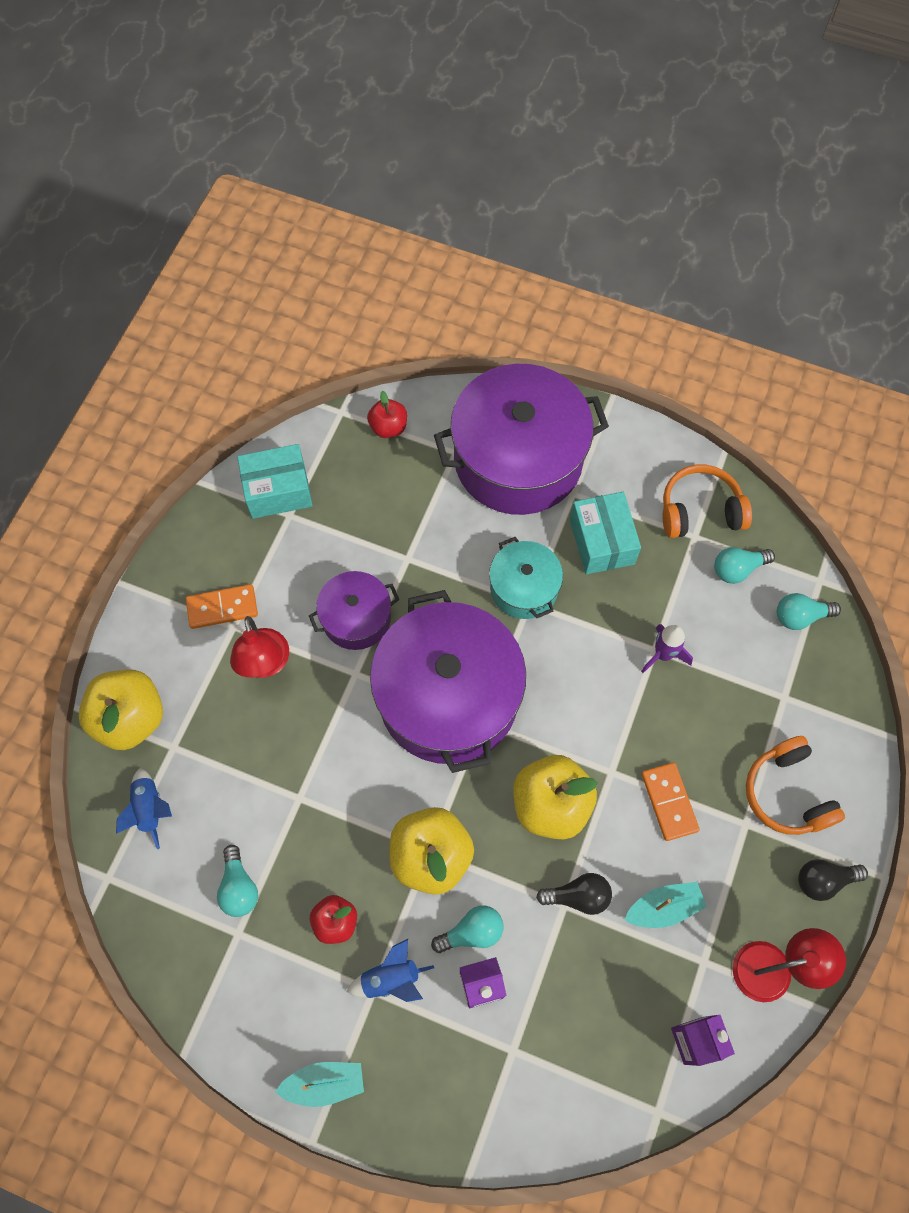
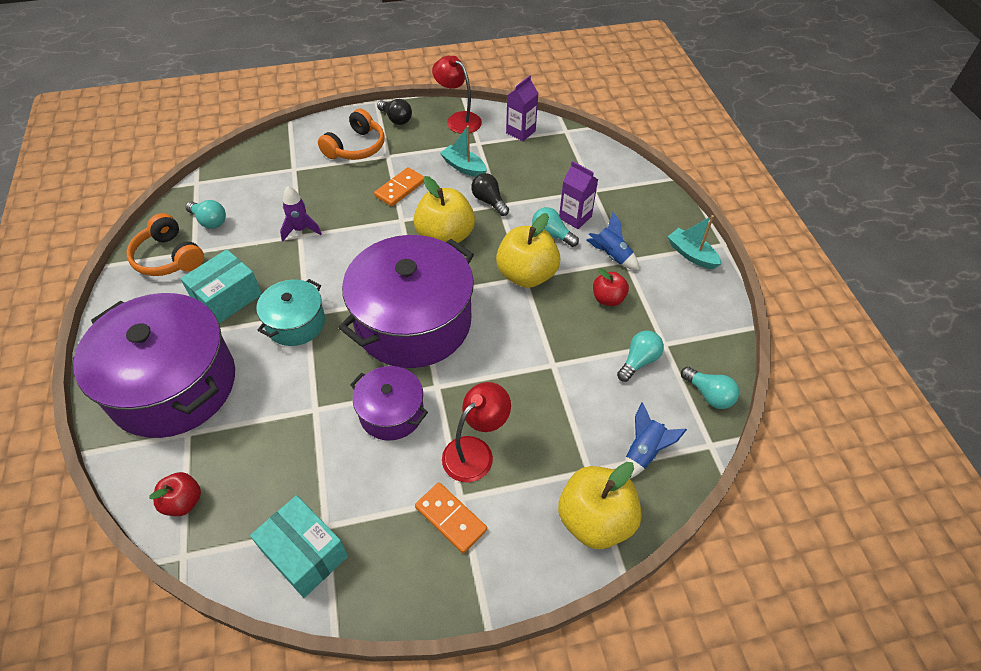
camera: 125 degrees left, 15 degrees down
(800, 616) = (230, 181): turquoise light bulb -> turquoise light bulb (709, 395)

